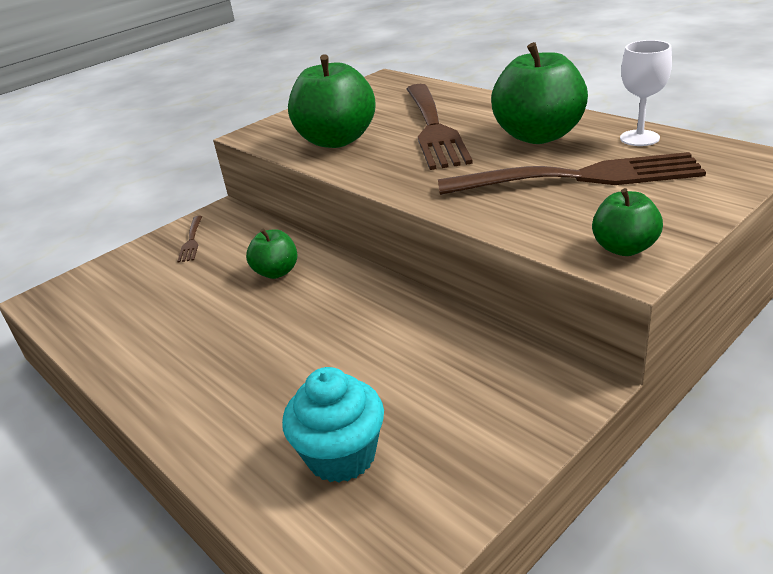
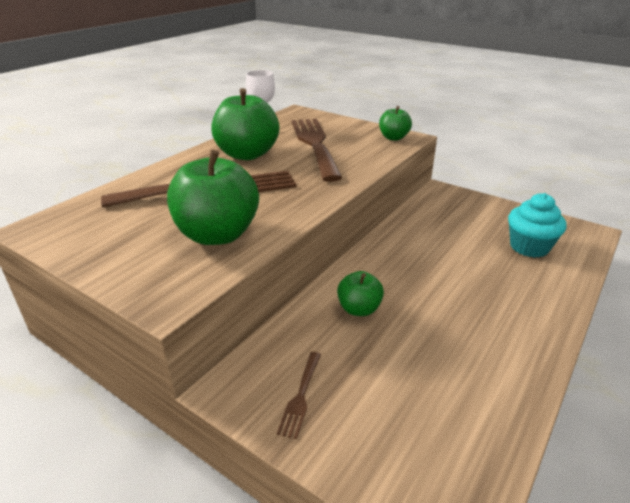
camera: 105 degrees left, 0 degrees up
(191, 241) = (301, 396): brown fork -> brown fork turned 120 degrees clockwise

